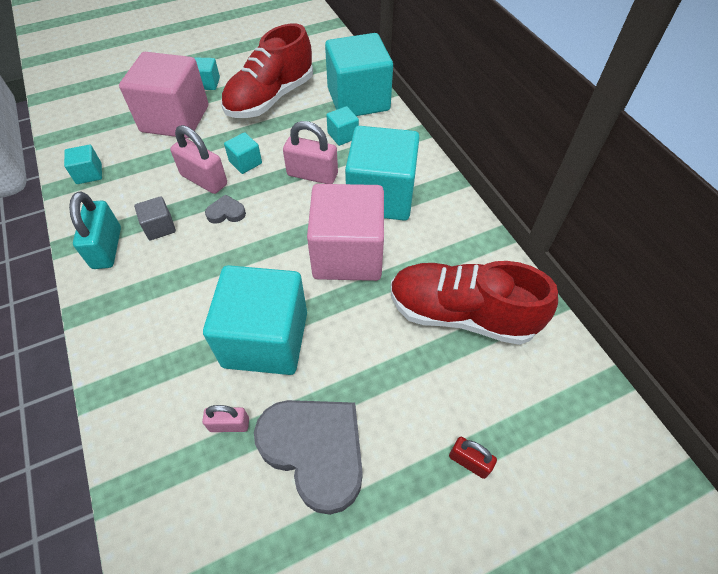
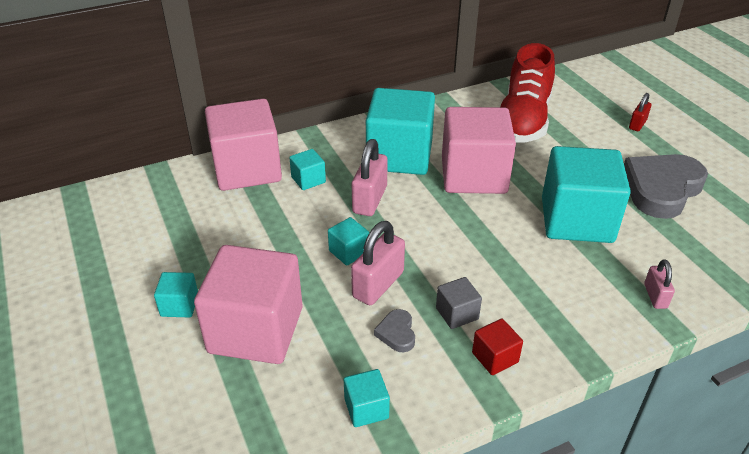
camera: 90 degrees left, 15 degrees down
(107, 248) = (495, 357): turquoise padlock -> red cube
(226, 212) = (429, 260): grey heart -> grey heart (397, 333)
(229, 424) = (661, 234): pink padlock -> pink padlock (655, 296)
(270, 98) = (229, 239): red shoe -> none
(358, 99) = (247, 169): turquoise cube -> pink cube

